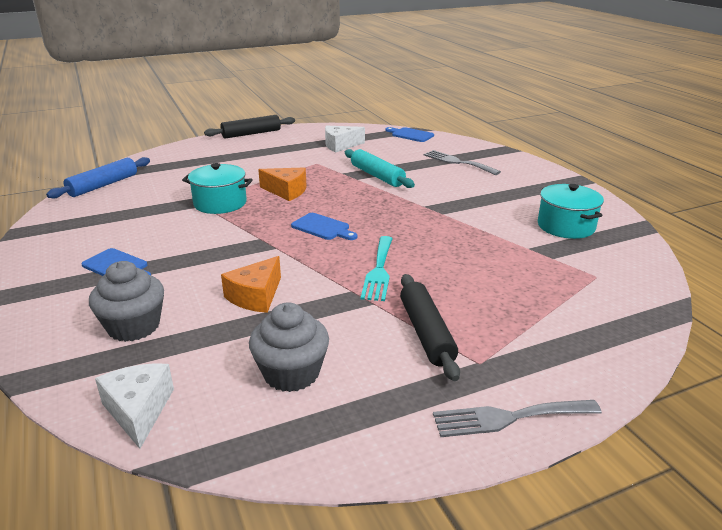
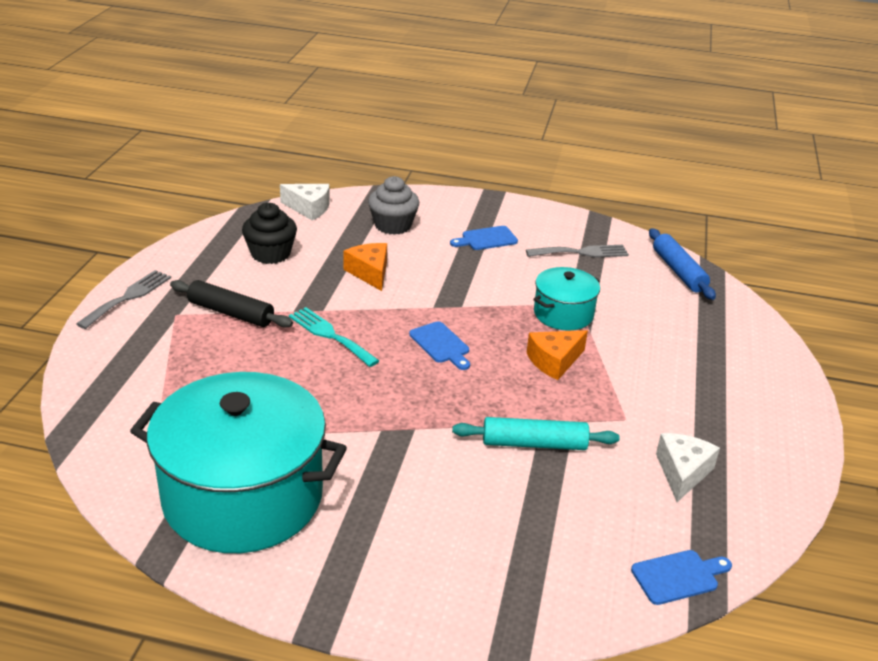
camera: 125 degrees right, 5 degrees up
(251, 134) = (802, 417): black rolling pin -> none
(291, 373) = (270, 254): grey cupcake -> black cupcake
(323, 227) = (441, 344): blue cutting board -> blue cutting board turned 105 degrees counterclockwise
(457, 162) = (509, 546): grey fork -> grey fork (581, 252)
(566, 226) = (243, 496): turquoise pot -> turquoise pot, size x2.03

